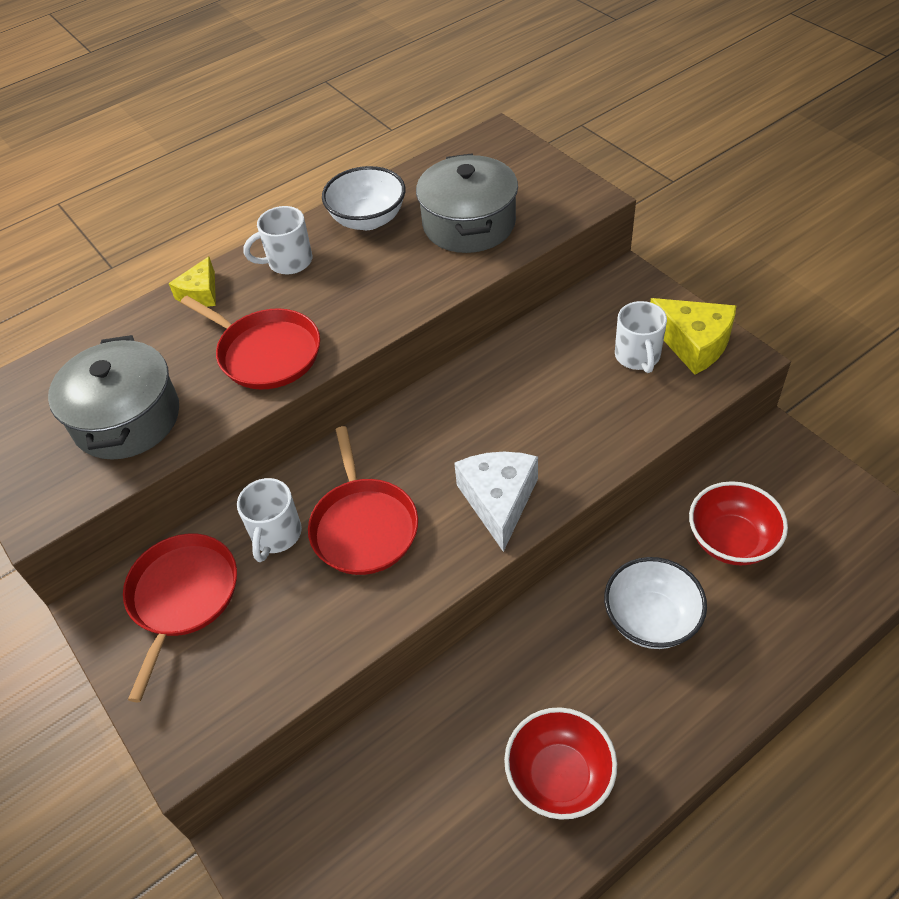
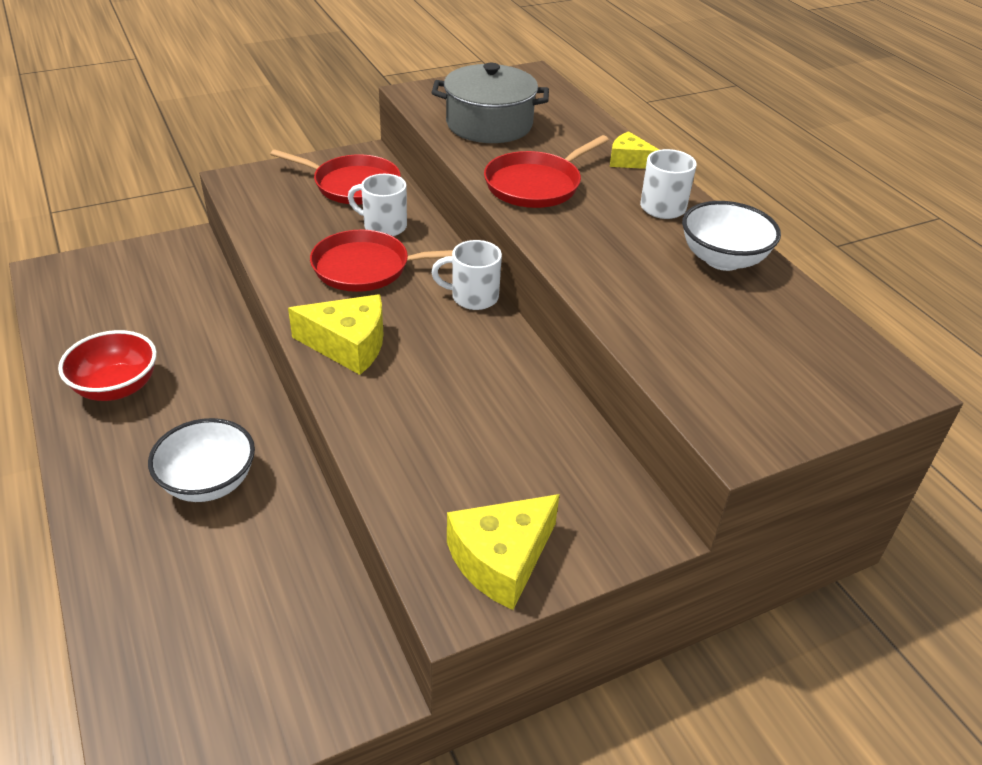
camera: 95 degrees right, 10 degrees down
(469, 224) = (700, 327): grey pot -> none
(499, 501) = (348, 345): white cheese -> yellow cheese
(638, 356) = (497, 497): white mug -> white mug (473, 297)
(731, 541) = (255, 579): red bowl -> none

